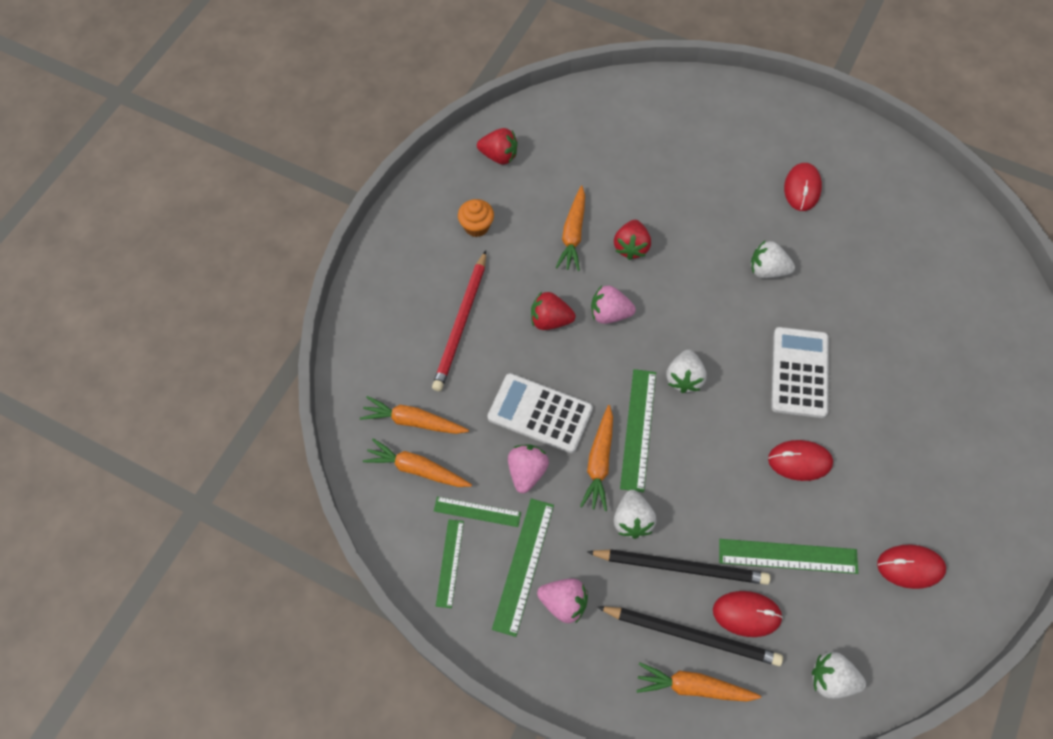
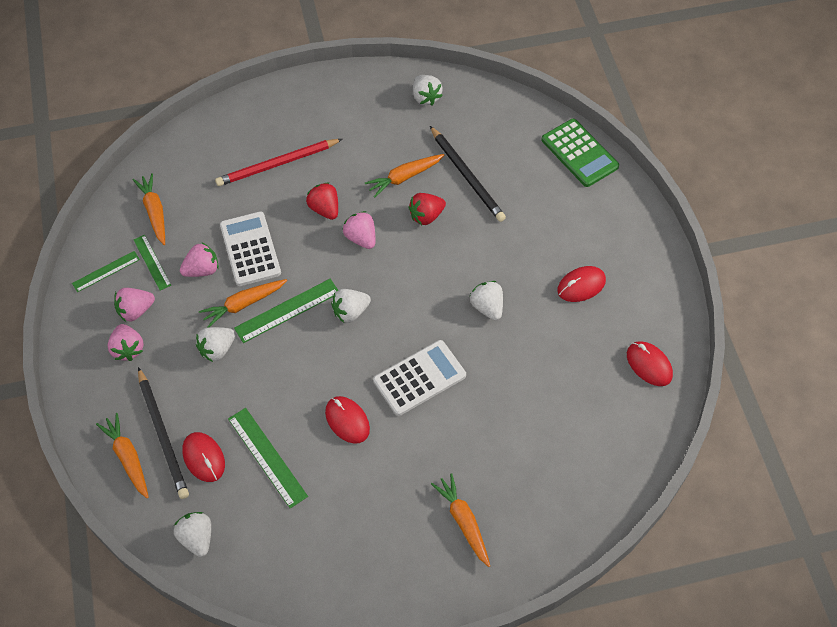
camera: 50 degrees right, 5 degrees down
(413, 421) = (185, 188): orange carrot -> orange carrot (463, 521)
(476, 226) = (358, 123): orange cupcake -> none
(499, 156) = (426, 97): red strawberry -> white strawberry
(523, 565) = (135, 311): green ruler -> pink strawberry
(666, 93) = (579, 153): none -> green calculator
(681, 567) = (207, 398): black pencil -> black pencil (467, 176)
(910, 567) = (323, 539): red mouse -> red mouse (649, 365)

